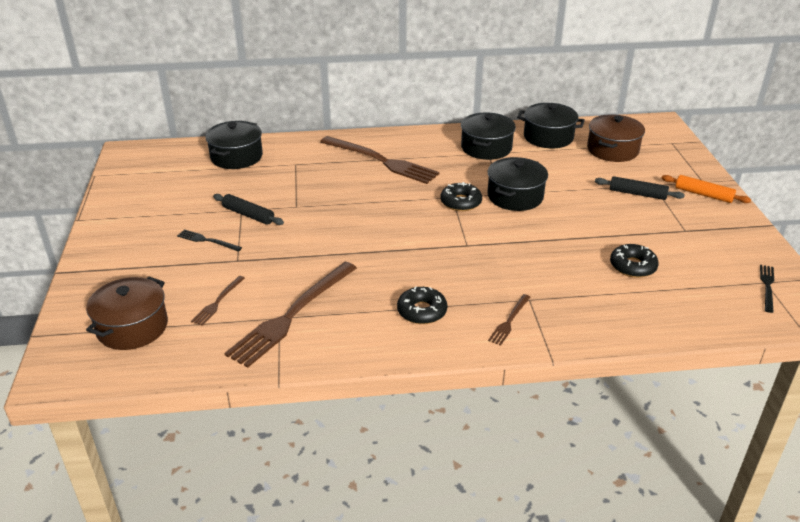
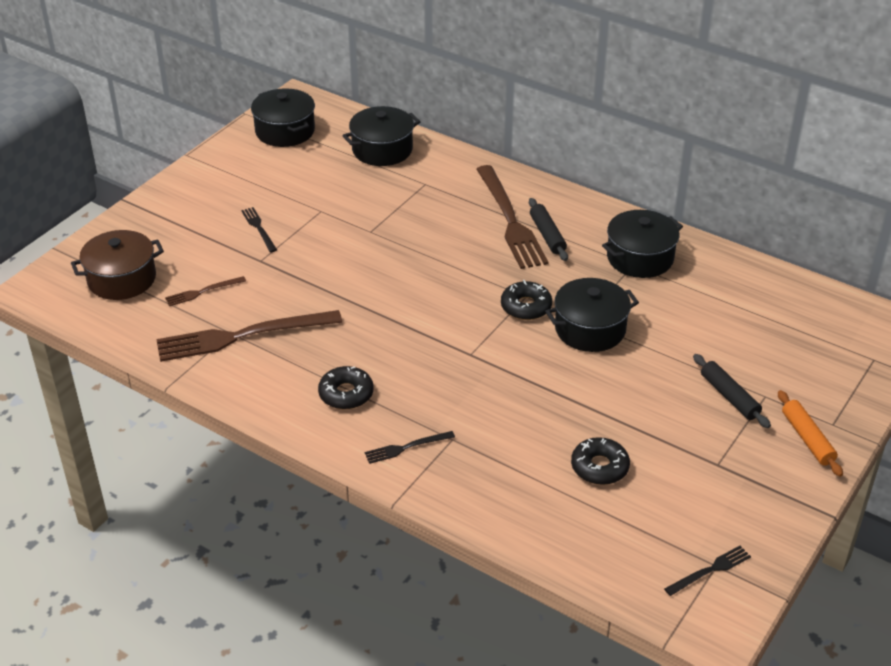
camera: 40 degrees right, 5 degrees up
(248, 215) = (320, 219): black rolling pin -> black rolling pin (547, 235)
(509, 321) = (406, 447): brown fork -> black fork
(548, 137) = (730, 278): black pot -> black pot (285, 131)
(612, 150) = (783, 331): brown pot -> none

